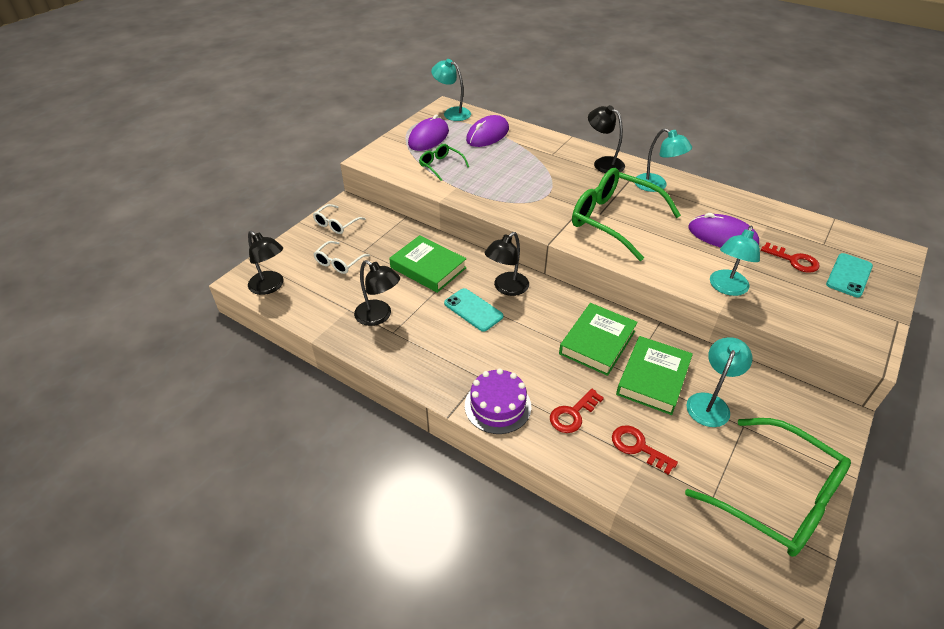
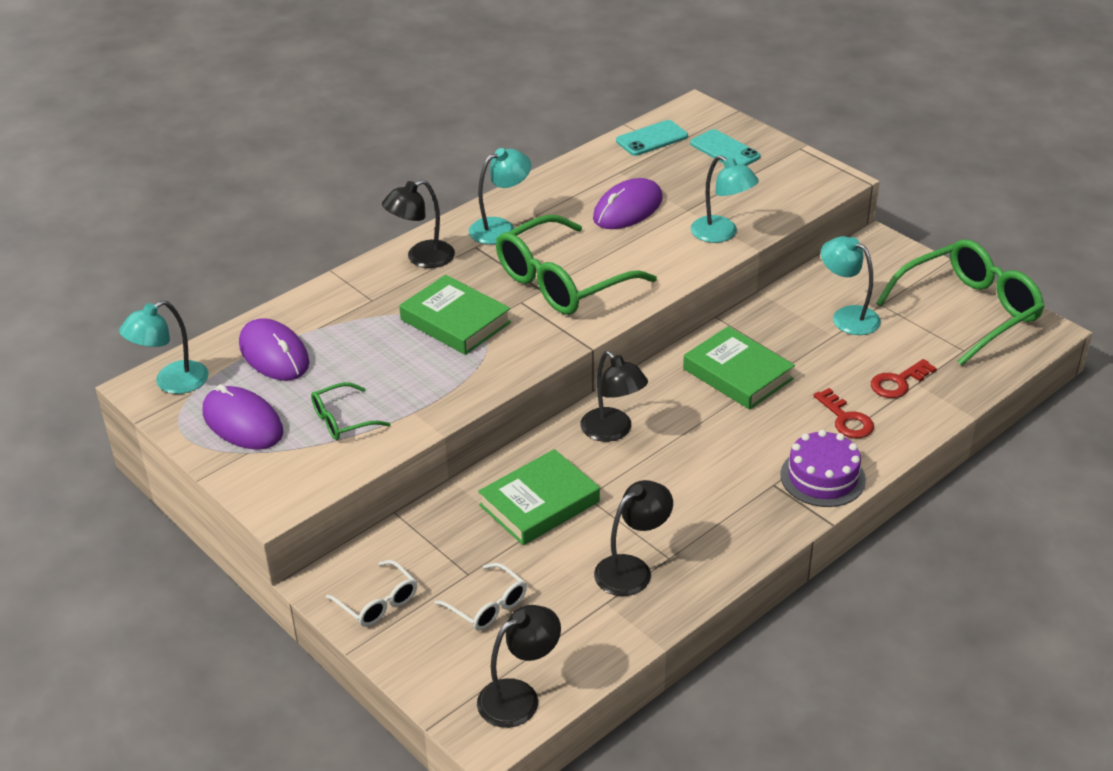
camera: 75 degrees left, 5 degrees down
(473, 310) = (647, 471): turquoise phone -> turquoise phone (652, 139)
(653, 378) = (804, 346): green book -> green book (455, 321)
(794, 260) = (689, 175): red key -> none

